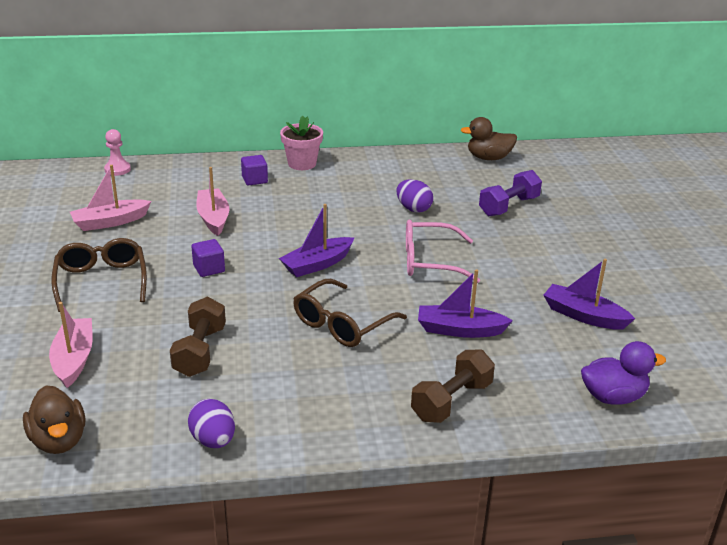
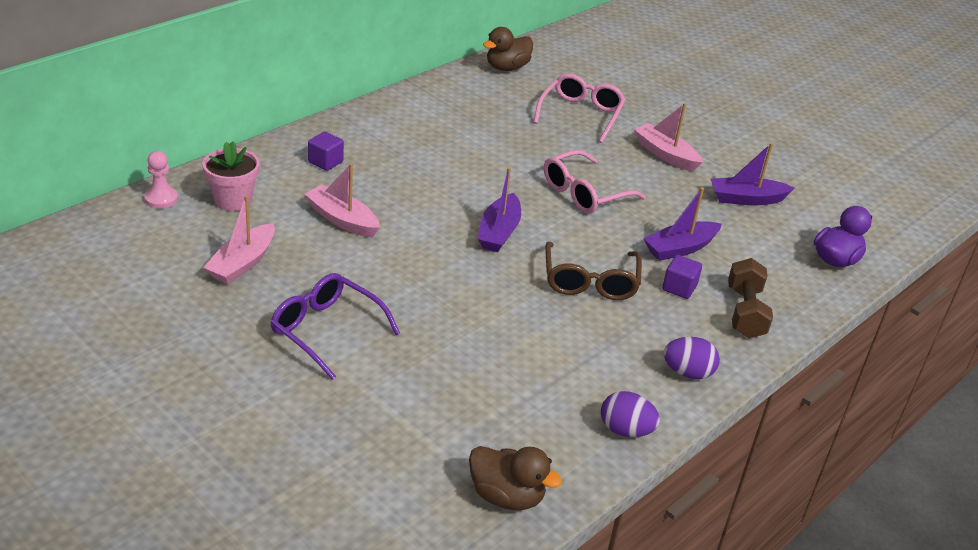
camera: 40 degrees left, 5 degrees up
(74, 359) = (413, 418): pink boat -> pink boat (665, 155)
(101, 281) = (326, 330): brown glasses -> purple glasses
(200, 351) = (511, 359): brown dumbbell -> none
(209, 269) = (410, 275): purple cube -> purple cube (679, 288)
(302, 164) = (348, 128): pink flower pot -> pink flower pot (233, 200)
(413, 209) = (509, 144): purple egg -> purple egg (687, 373)
(509, 206) = (581, 114): purple dumbbell -> pink glasses

